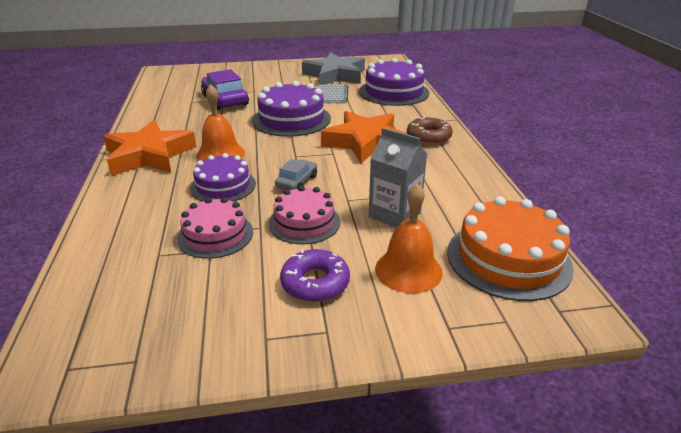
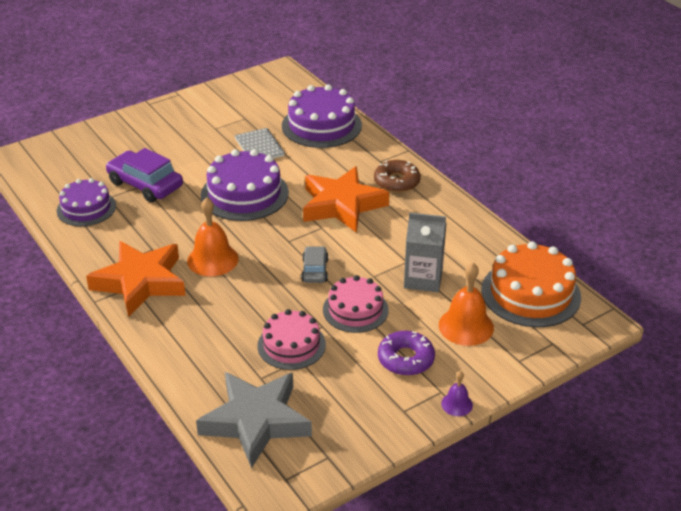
camera: 25 degrees left, 5 degrees up
(223, 186) = (251, 295): purple cake -> purple cake (86, 208)
(333, 353) = (457, 404): none -> purple bell
(335, 75) = (238, 113): grey star -> grey star (256, 421)

